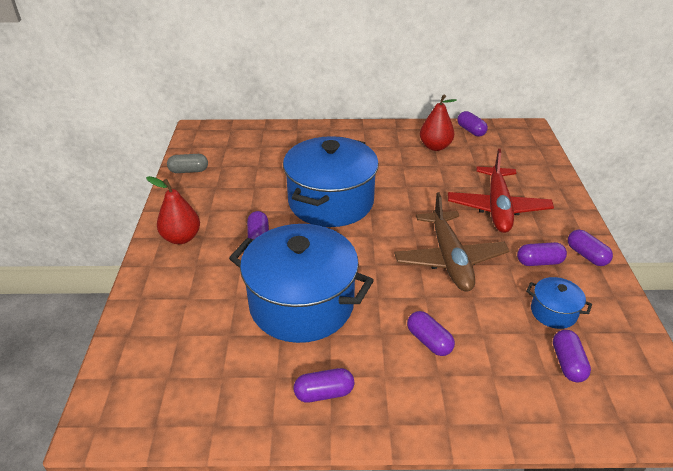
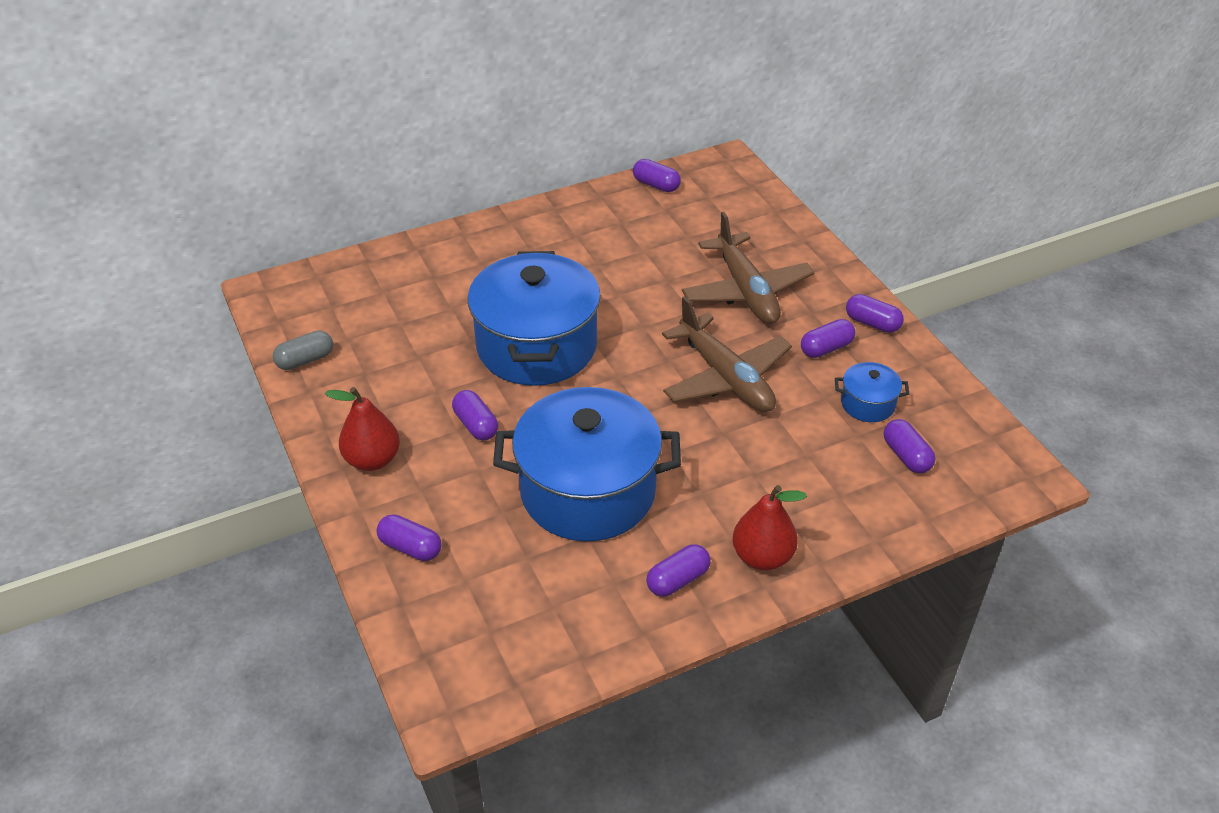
camera: 25 degrees left, 5 degrees up
(429, 341) = (755, 483): purple capsule -> purple capsule (410, 547)
(435, 147) = (623, 223): red pear -> red pear (762, 556)
(497, 208) = (746, 291): red plane -> brown plane

